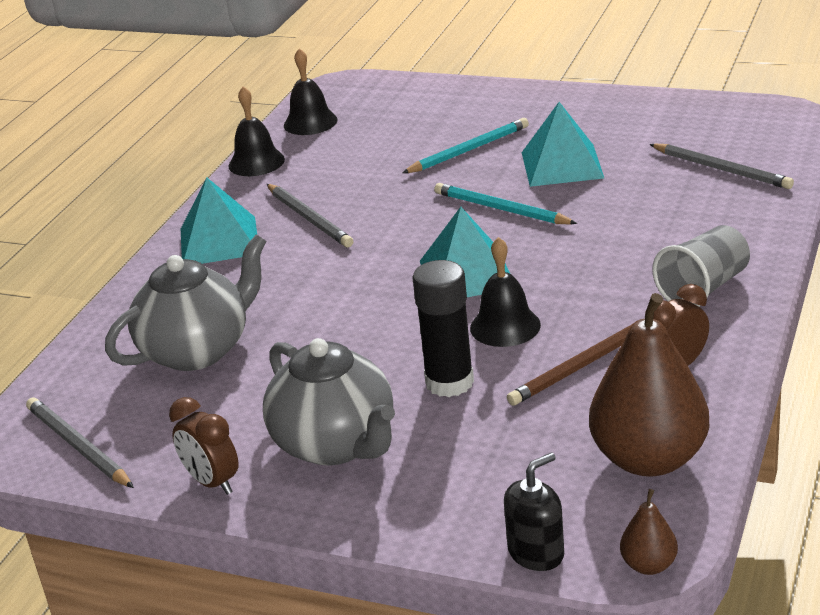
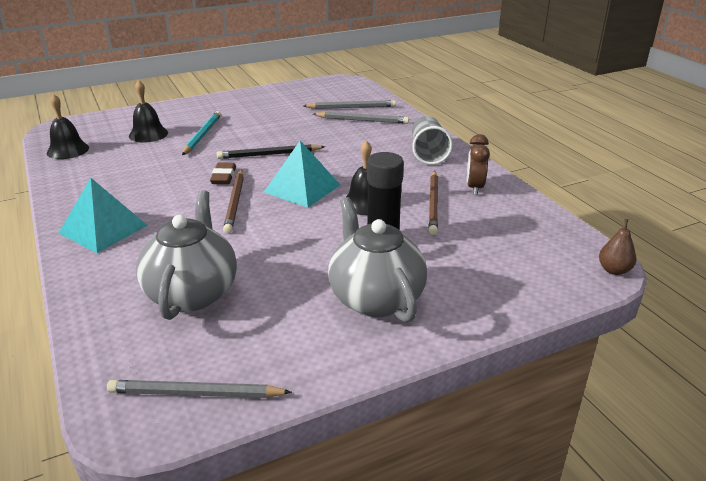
camera: 50 degrees left, 0 degrees up
(212, 482) = (335, 359): brown clock -> none
(256, 162) = (60, 180): black bell -> black bell (148, 134)
(309, 218) = (152, 196): grey pencil -> grey pencil (362, 120)
(336, 444) = (375, 298): grey teapot -> grey teapot turned 120 degrees counterclockwise
(372, 263) = (235, 203): none -> brown pencil
(408, 222) = (223, 177): none -> brown eraser
(501, 209) = (269, 154): turquoise pencil -> black pencil
(536, 552) = (564, 292): black soap dispenser -> none
(562, 165) = (268, 127): turquoise pyramid -> none
(649, 459) = (533, 228): brown pear -> none

